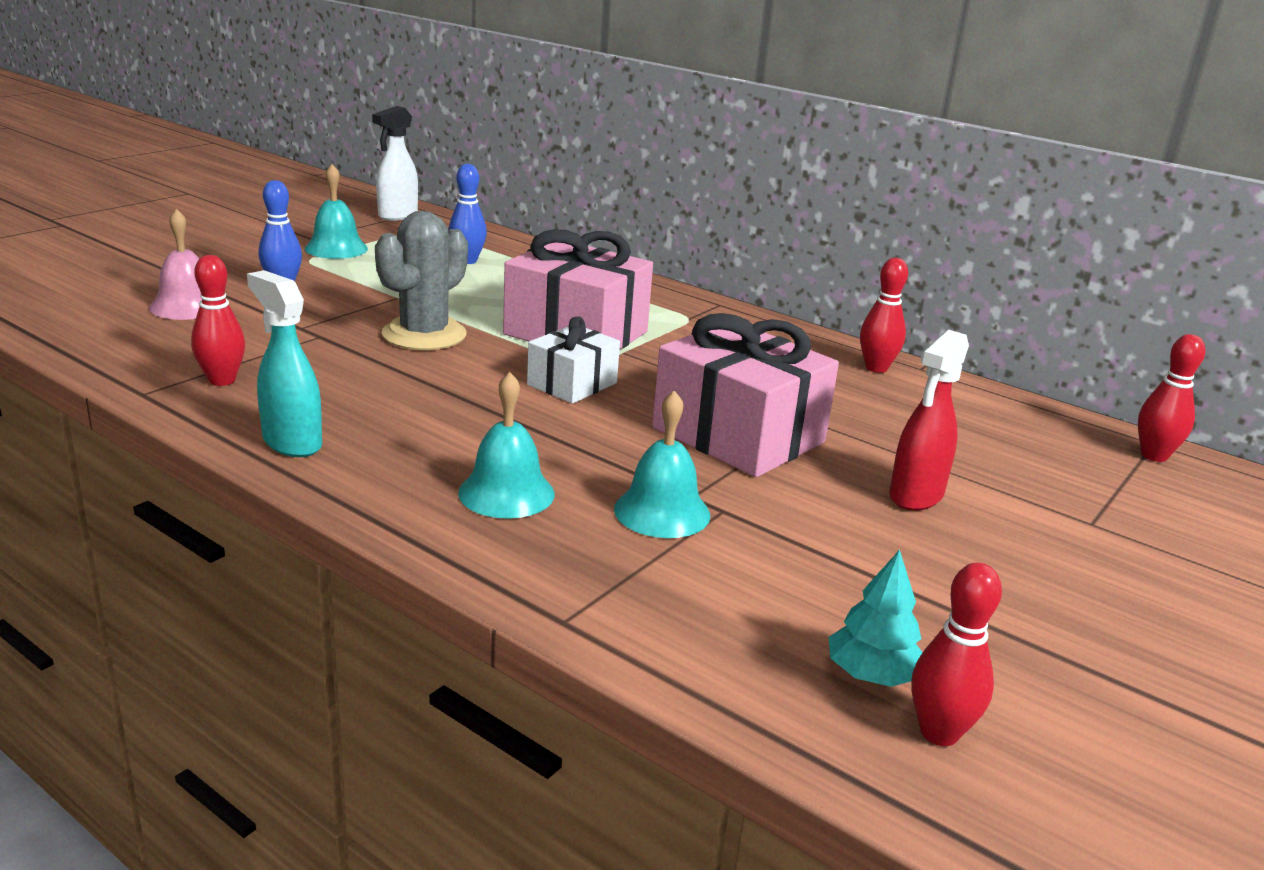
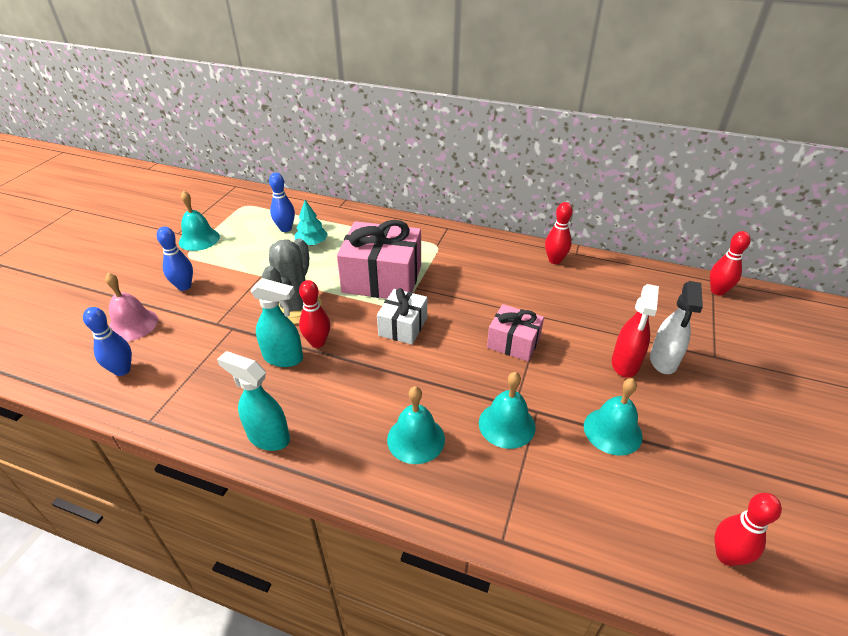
camera: 15 degrees left, 15 degrees up
(143, 342) = (122, 370): none -> blue bowling pin
(222, 380) = (193, 391): red bowling pin -> red bowling pin (318, 342)
(370, 377) = (284, 358): none -> turquoise spray bottle
(397, 215) = (221, 196): white spray bottle -> white spray bottle (663, 361)
(738, 435) = (513, 342): pink gift -> pink gift, size x0.56
(837, 558) = (612, 431): none -> turquoise bell
(872, 675) = (674, 522): turquoise tree -> turquoise tree (312, 243)

